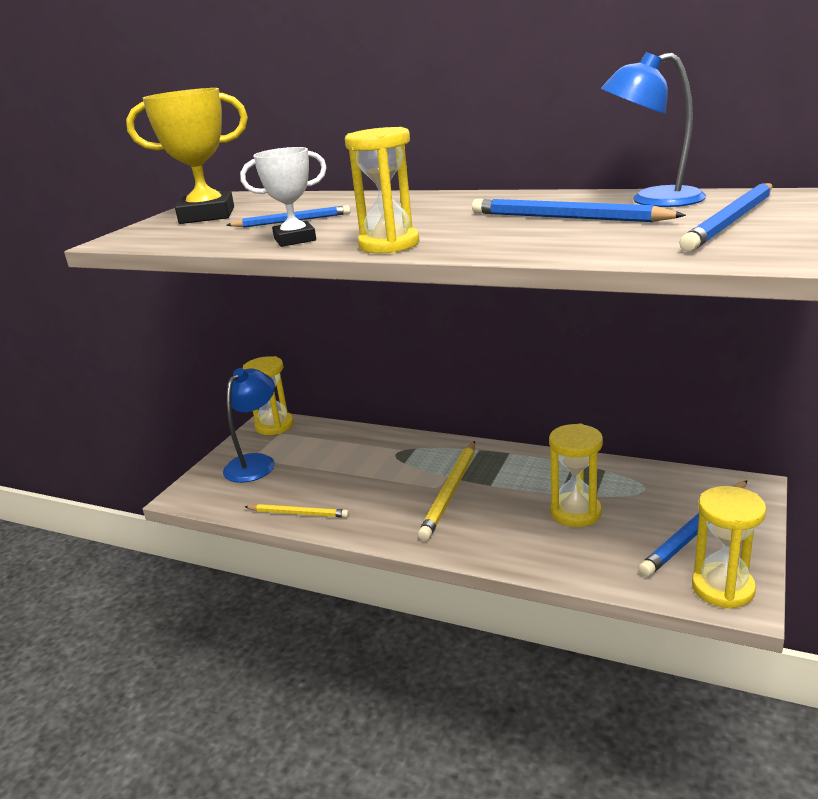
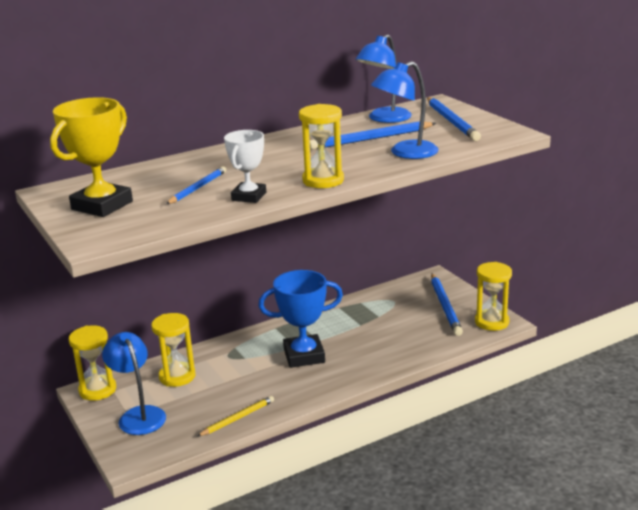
camera: 55 degrees left, 0 degrees up
(451, 492) = (304, 356): yellow pencil -> blue trophy
(554, 242) = (405, 153): none -> blue lamp
(575, 512) = (383, 328): yellow hourglass -> yellow hourglass (177, 376)

